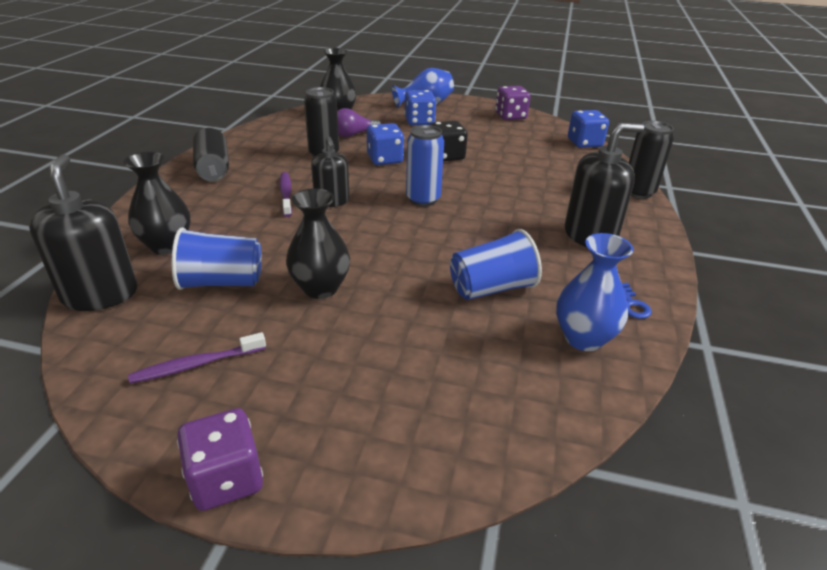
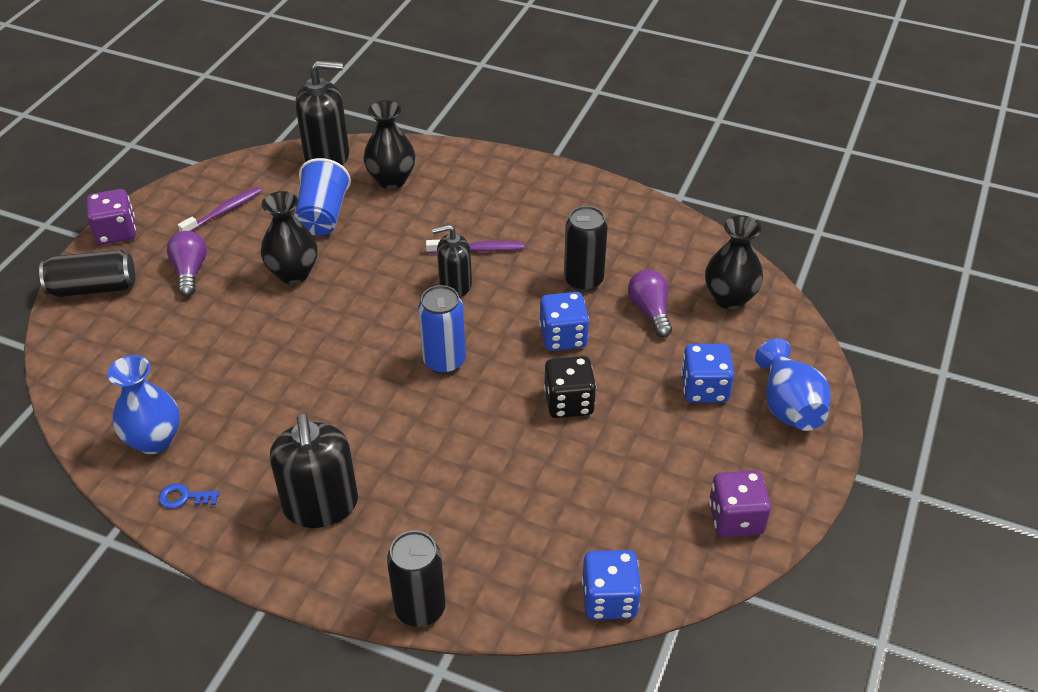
camera: 100 degrees right, 10 degrees up
(197, 365) = (223, 212): purple toothbrush -> purple toothbrush turned 60 degrees clockwise
(213, 169) = (550, 193): black can -> black can (93, 288)
(320, 370) = (190, 271): none -> purple light bulb
(491, 288) = (251, 390): blue cup -> none

